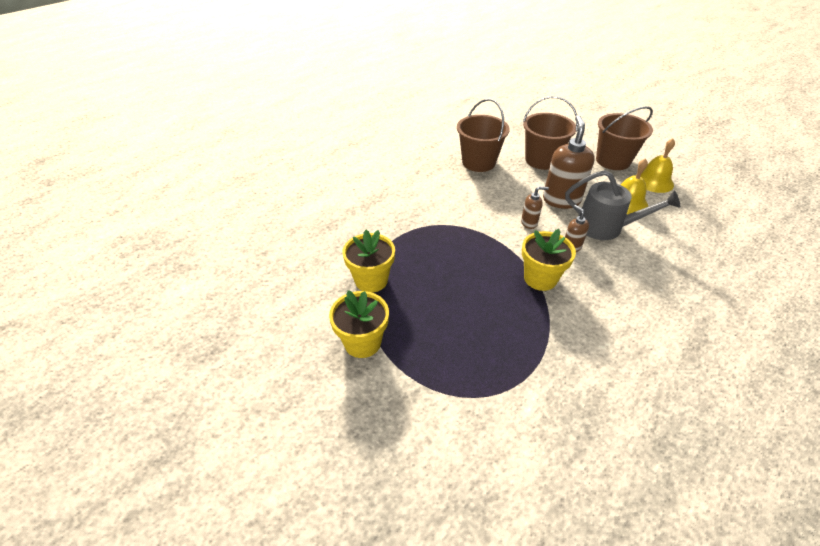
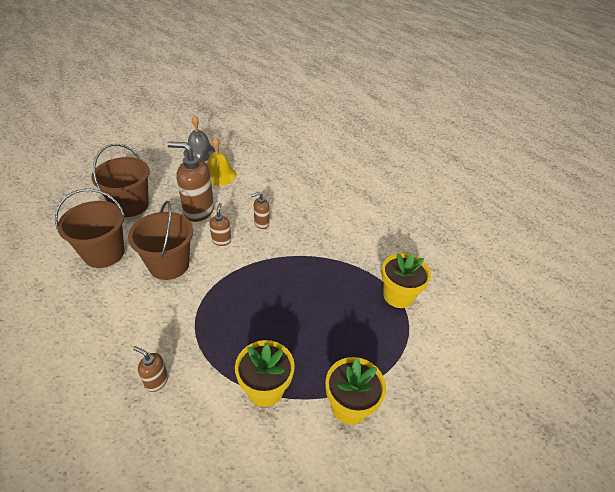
camera: 85 degrees left, 0 degrees up
(368, 218) = (156, 381): none -> brown soap dispenser
(540, 278) = (293, 253): yellow flower pot -> yellow flower pot (398, 295)
(605, 227) = (244, 197): grey watering can -> none
(612, 161) = (159, 163): brown bucket -> brown bucket (169, 265)
(654, 181) = (199, 152): yellow bell -> grey bell

